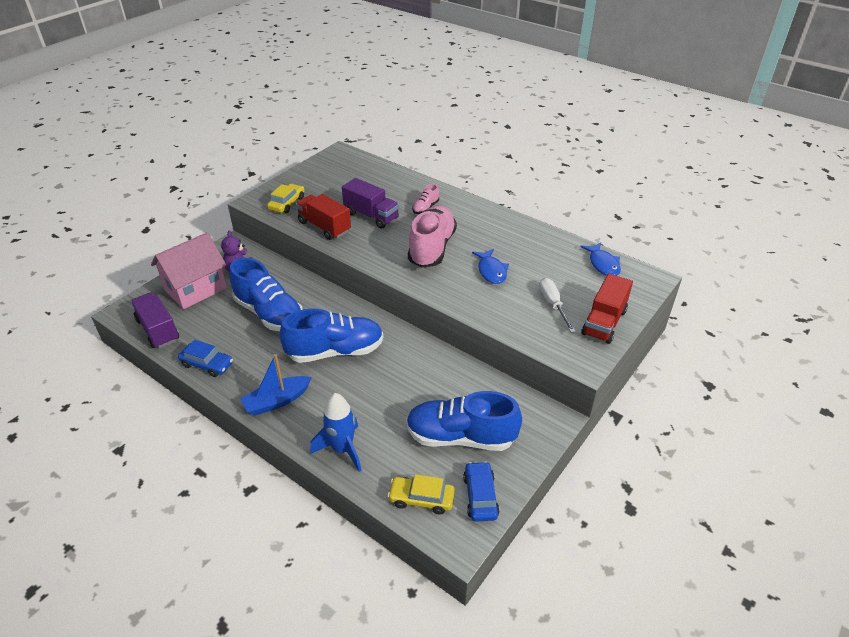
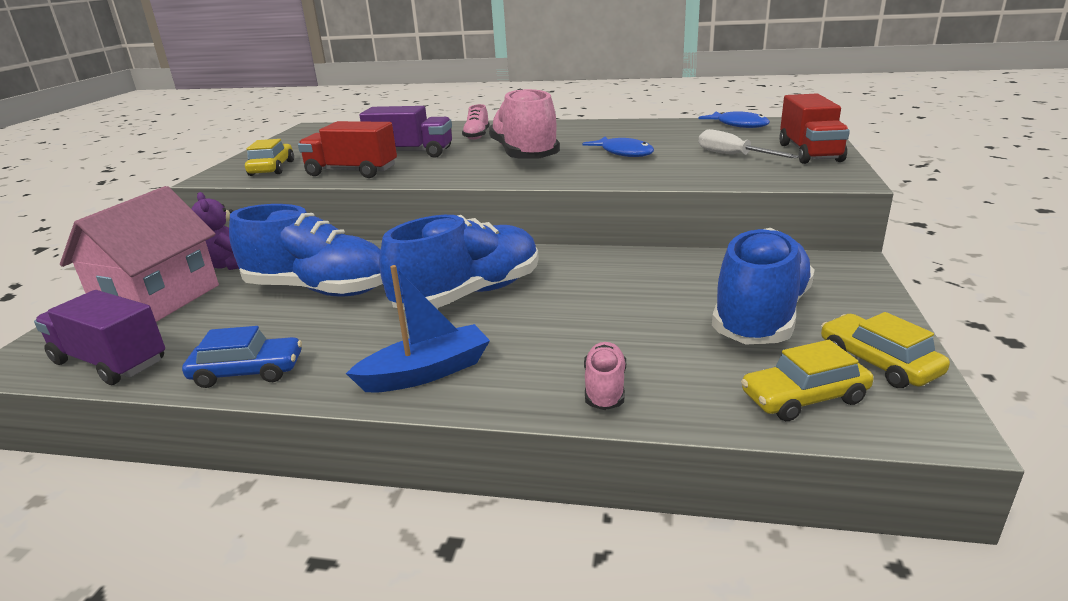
camera: 25 degrees left, 15 degrees down
(277, 401) = (426, 372): blue boat -> blue boat turned 150 degrees counterclockwise
(342, 449) = (605, 388): blue rocket -> pink shoe
(460, 437) = (760, 316): blue shoe -> blue shoe turned 135 degrees clockwise
(480, 496) = (878, 362): blue car -> yellow car

